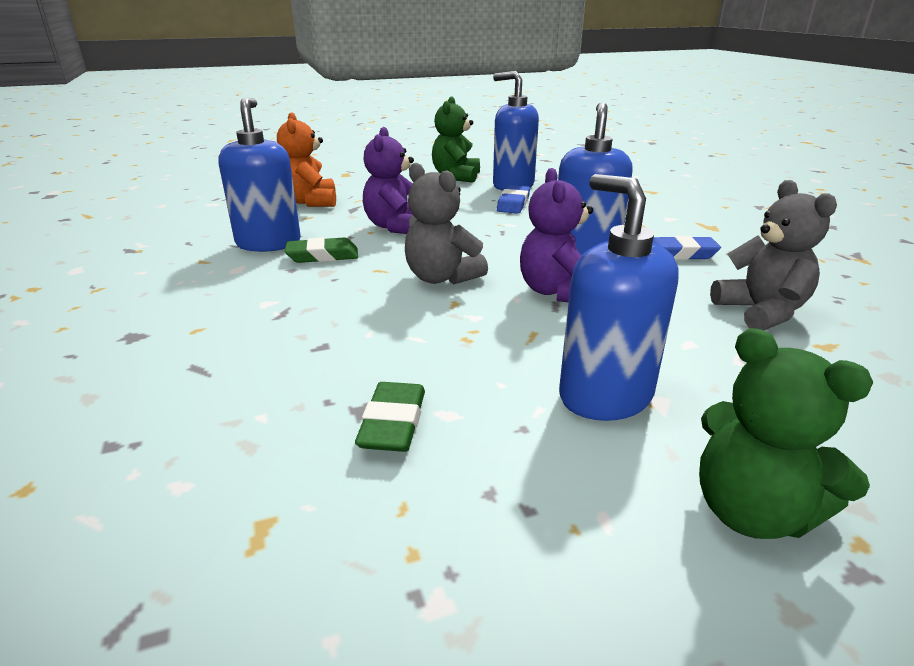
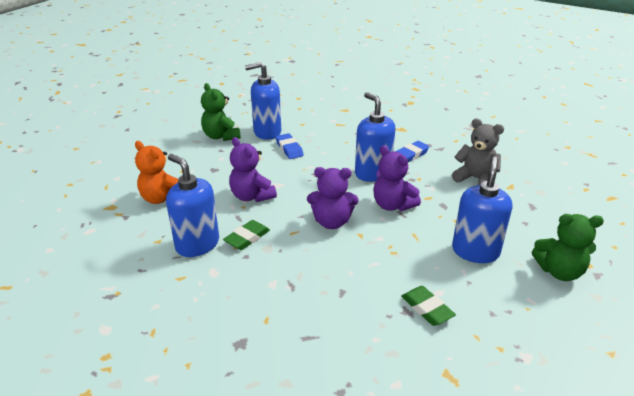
camera: 40 degrees left, 5 degrees up
(441, 278) = (331, 222): grey teddy bear -> purple teddy bear
(605, 396) = (475, 251): blue soap dispenser -> blue soap dispenser turned 90 degrees clockwise

